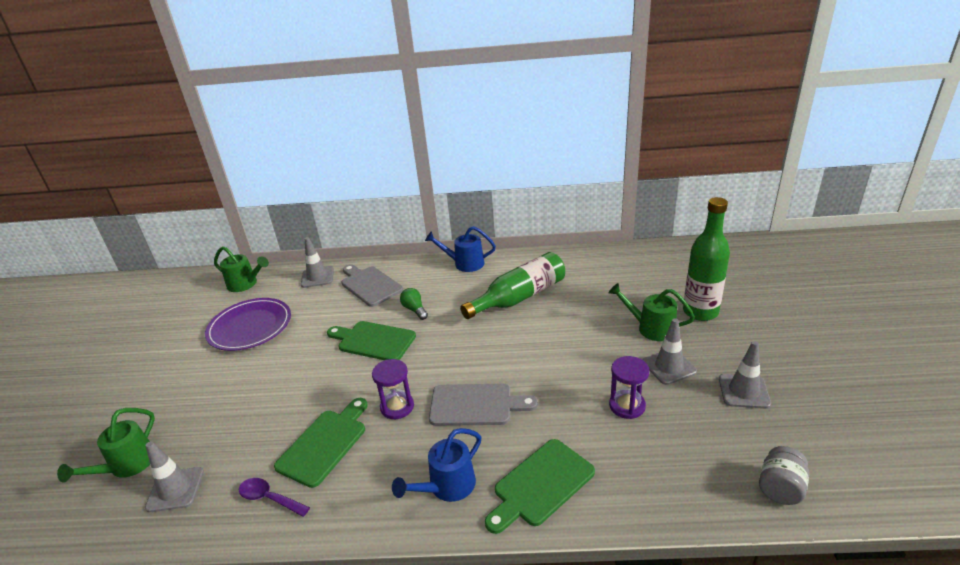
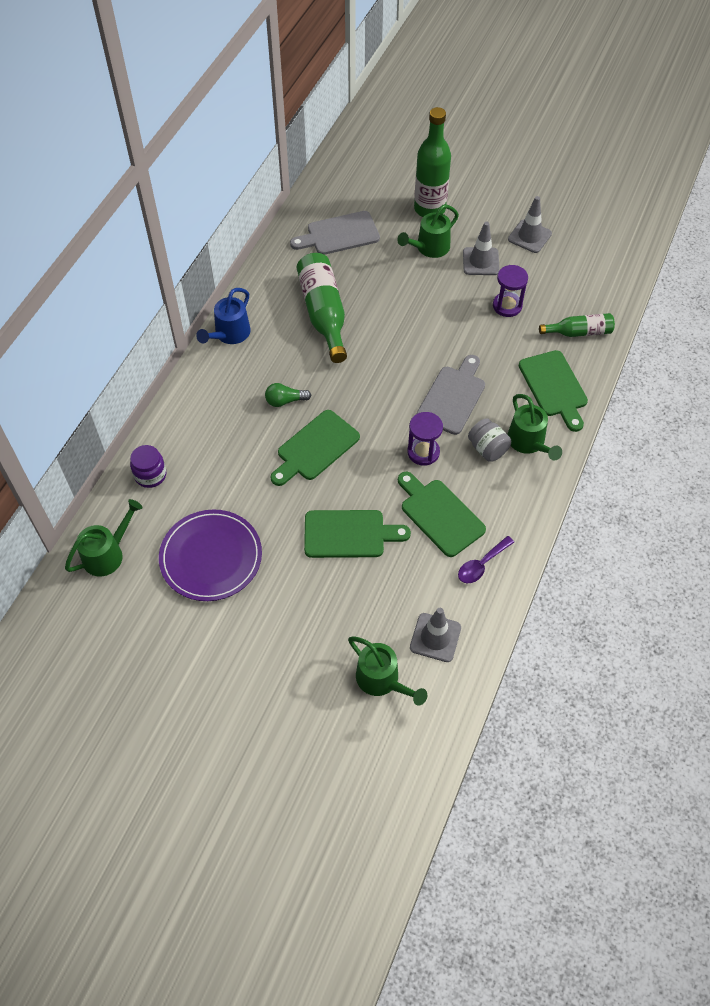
camera: 70 degrees left, 25 degrees up
(287, 390) = (349, 534): none -> green cutting board
(317, 277) = (150, 475): grey traffic cone -> purple jar
(369, 285) = (208, 428): grey cutting board -> grey cutting board (339, 234)
(446, 487) = (529, 443): blue watering can -> green watering can
(642, 482) = (579, 332): none -> green bottle
(780, 488) = (616, 269): grey jar -> grey jar (487, 449)

